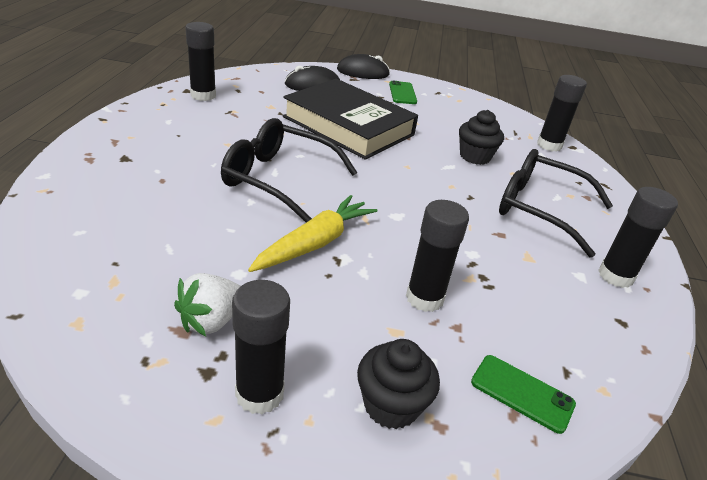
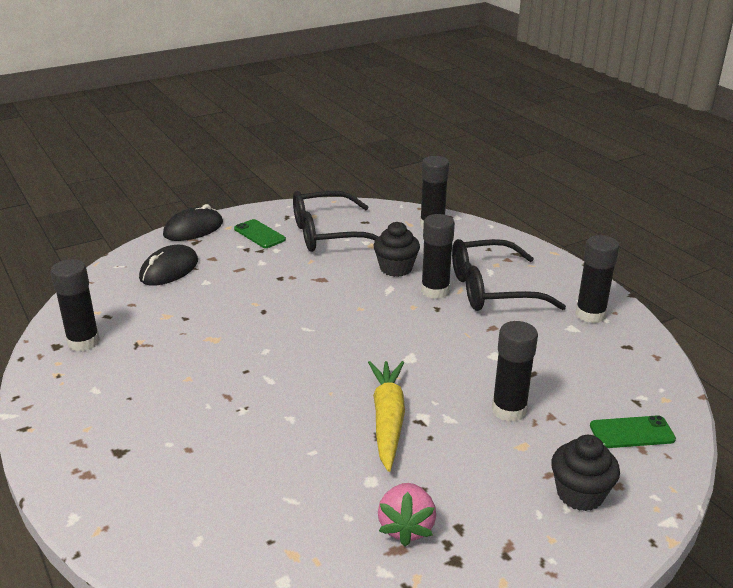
camera: 35 degrees left, 5 degrees down
(211, 321) = (406, 527): white strawberry -> pink strawberry
(259, 394) = (504, 547): black glue stick -> black glue stick (435, 291)
(278, 179) = (282, 384): black glasses -> black glasses (328, 234)
(348, 126) = (263, 296): black book -> none

